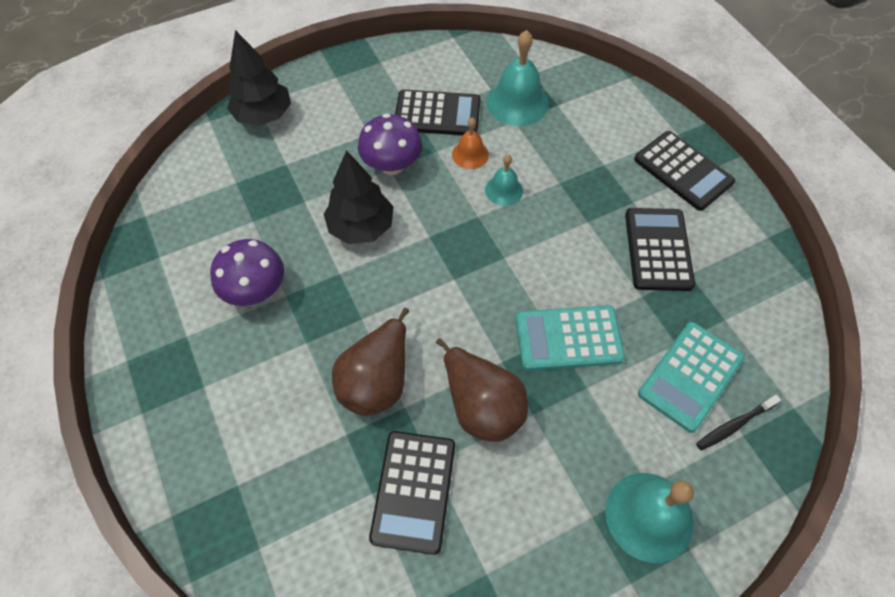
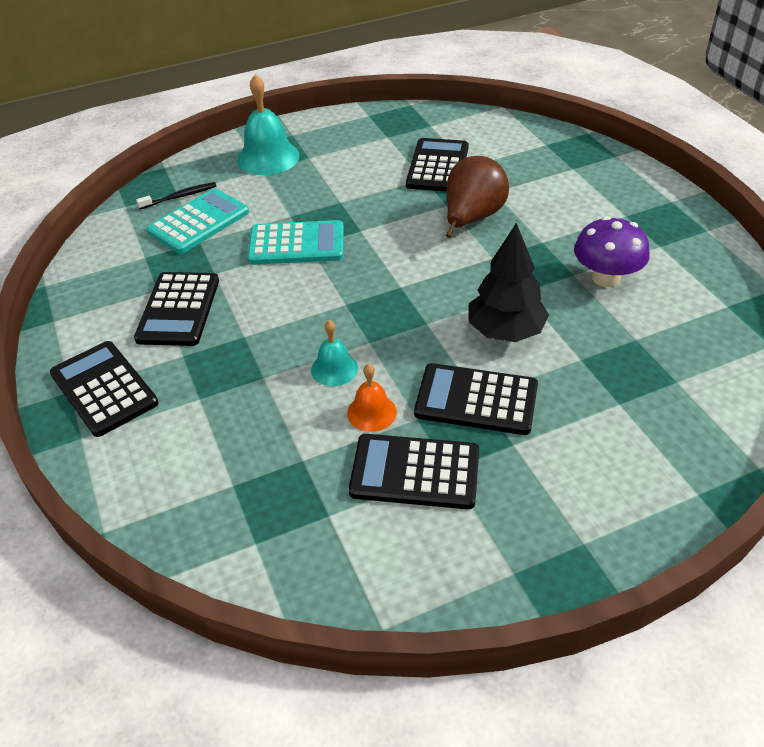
camera: 175 degrees left, 15 degrees down
(263, 115) = (679, 473): black tree -> none
(392, 165) = (476, 400): purple mushroom -> black calculator
(481, 406) = (382, 205): brown pear -> none
(517, 102) = (292, 489): turquoise bell -> none

